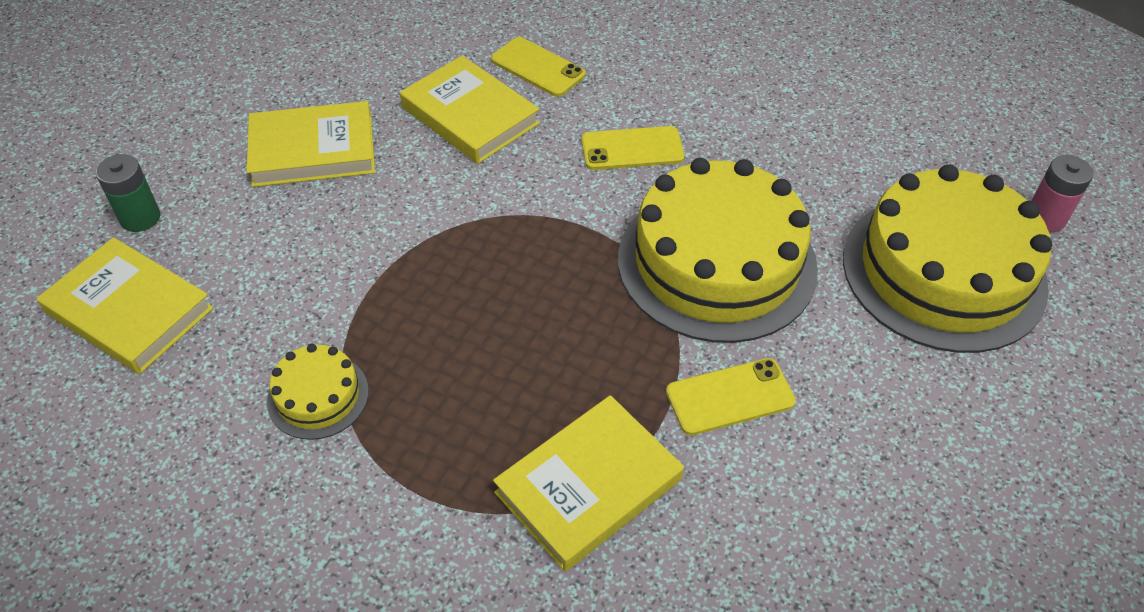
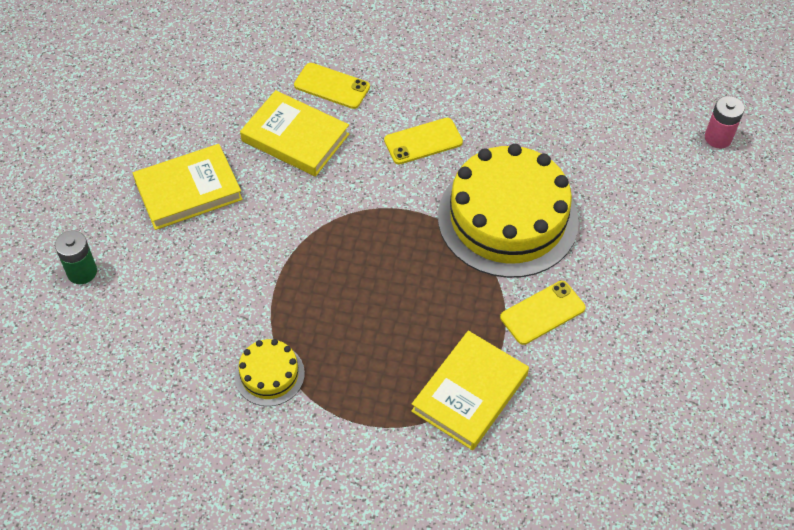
camera: 15 degrees left, 5 degrees up
(129, 310) = (108, 344): yellow book -> none
(943, 271) = (659, 193): yellow cake -> none

